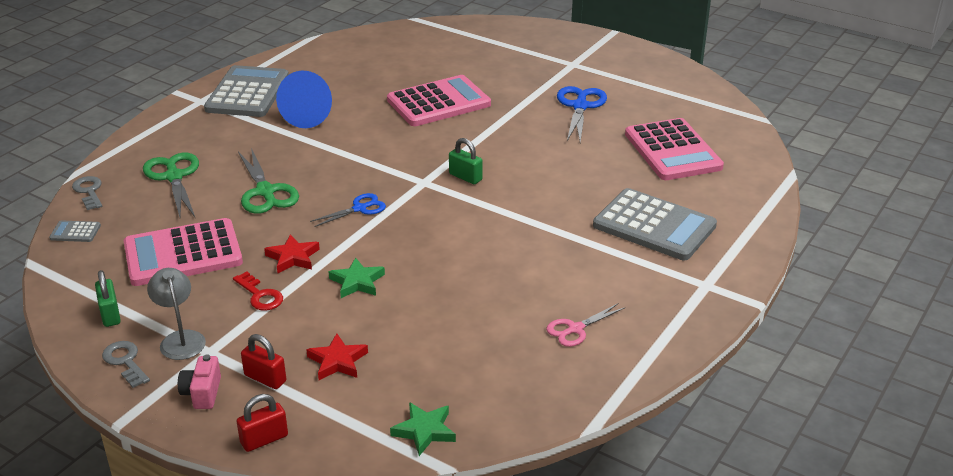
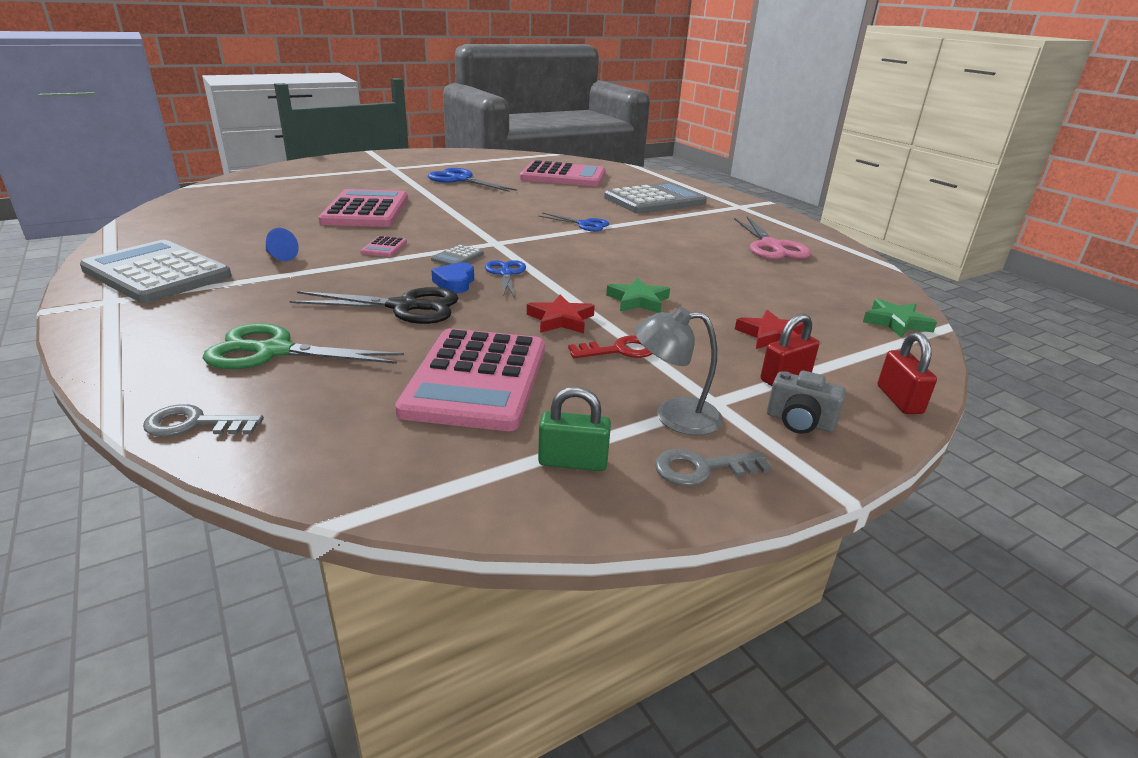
camera: 65 degrees left, 5 degrees down
(75, 232) = (300, 457): grey calculator -> grey calculator (457, 257)
(202, 393) = (799, 422): pink camera -> grey camera
(265, 192) = (404, 307): green scissors -> black scissors
(309, 115) = (280, 257): blue cone -> blue cone, size x0.45
(322, 195) = (455, 283): none -> blue heart
(364, 142) = (384, 247): none -> pink calculator
(465, 177) = (510, 229): green padlock -> none
(520, 208) = (584, 224): none -> blue scissors
(575, 329) = (771, 246): pink scissors -> pink scissors, size x1.61

